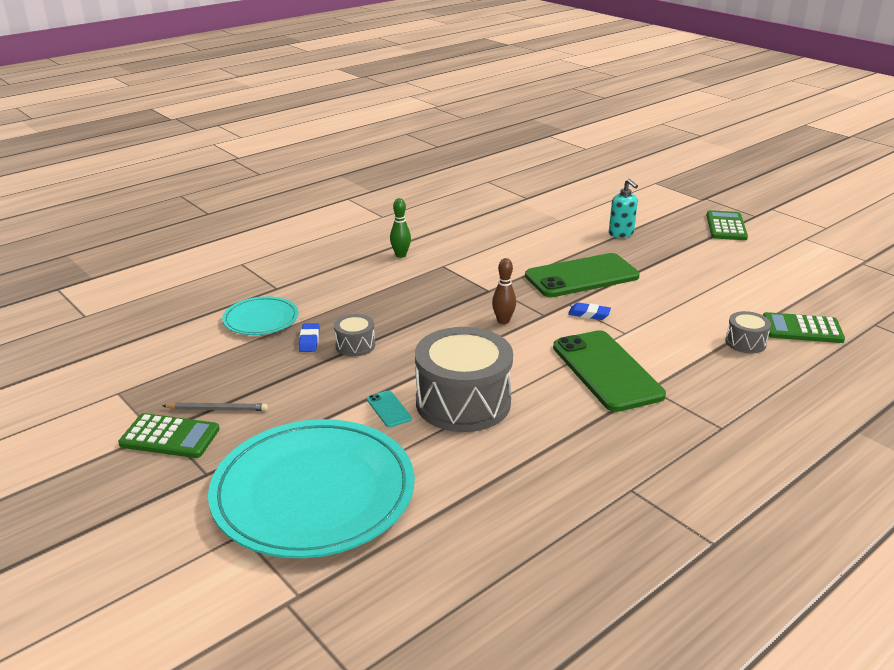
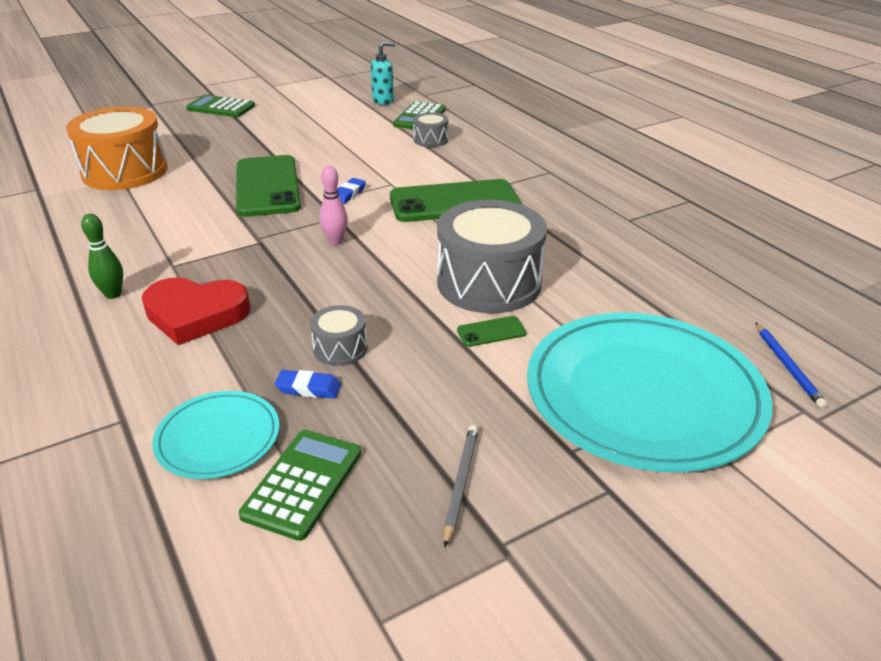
camera: 80 degrees left, 5 degrees up
(170, 437) = (522, 536): green calculator -> green calculator (303, 484)
(365, 593) = (788, 366): none -> blue pencil
(384, 286) = (195, 314): none -> red heart
(389, 409) = (491, 332): turquoise phone -> green phone
(503, 321) = (335, 241): brown bowling pin -> pink bowling pin
(571, 218) = (125, 171): none -> orange drum
(621, 234) = (189, 153): turquoise soap dispenser -> turquoise soap dispenser (383, 101)

